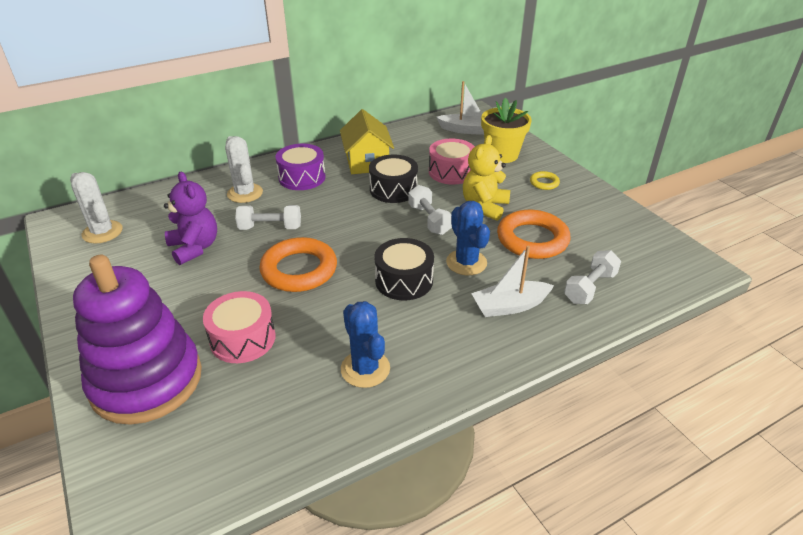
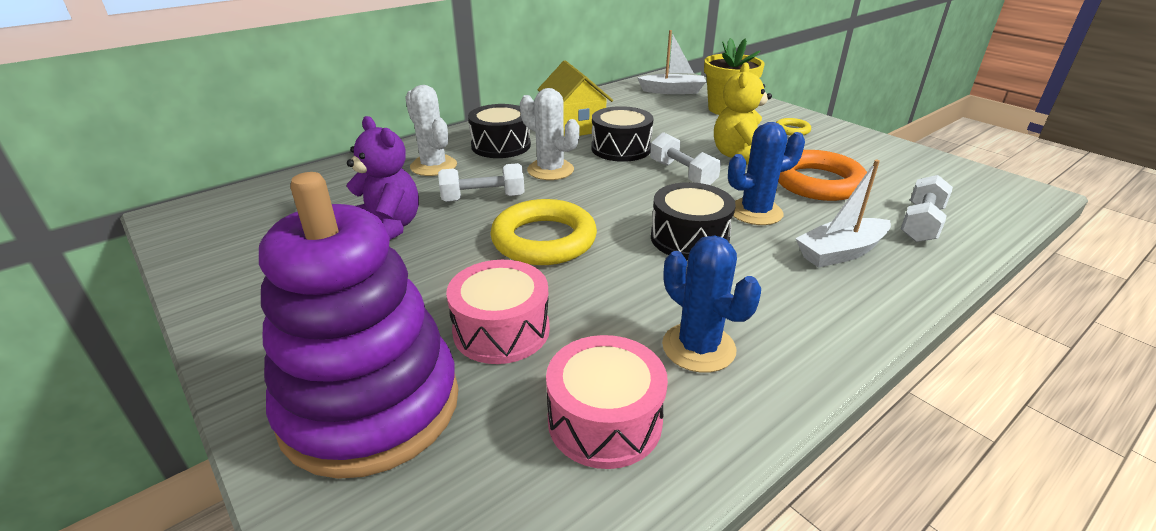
camera: 10 degrees left, 5 degrees down
(102, 232) = (245, 223): white cactus -> white cactus (550, 170)
(299, 270) = (544, 240): orange ring -> yellow ring
(302, 177) = (501, 145): purple drum -> black drum
(451, 172) = (679, 128): pink drum -> pink drum (604, 420)
(466, 262) = (755, 212): blue cactus -> blue cactus turned 75 degrees counterclockwise

